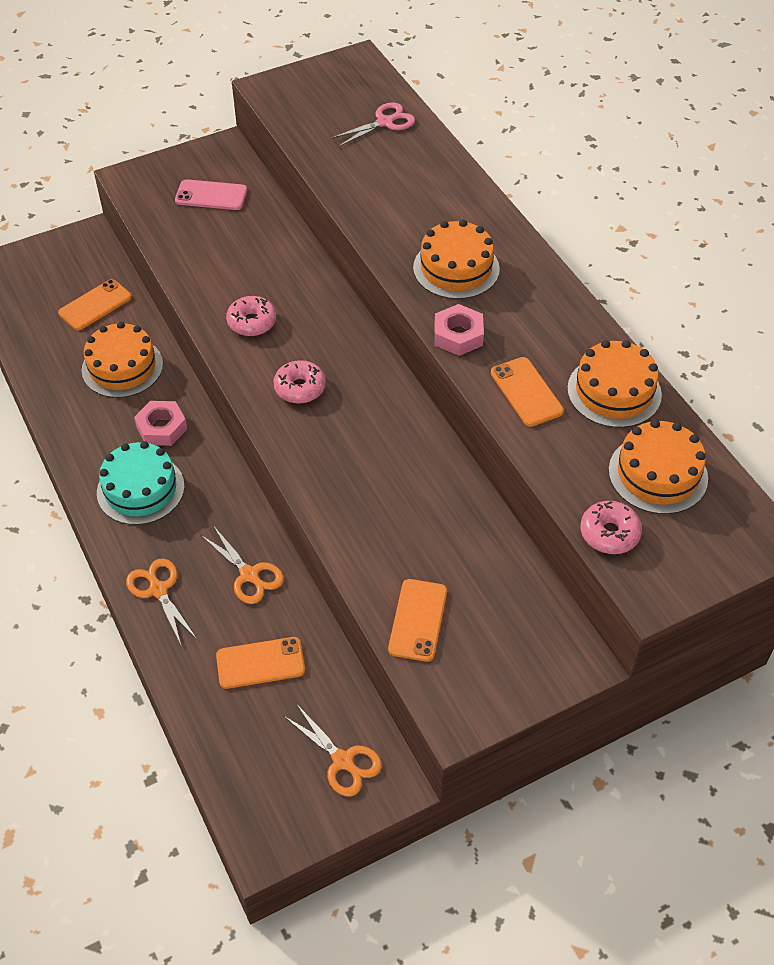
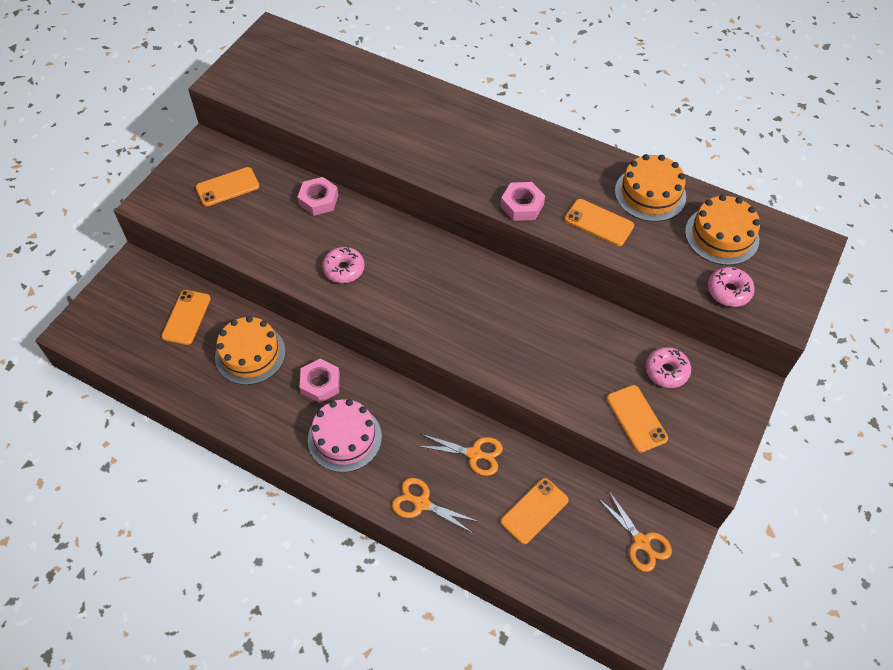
camera: 35 degrees left, 5 degrees up
(140, 489) = (344, 438): turquoise cake -> pink cake
(211, 195) = (227, 187): pink phone -> orange phone
(285, 247) = (318, 200): none -> pink nut
(300, 388) = (420, 300): pink donut -> pink donut (666, 371)
(343, 761) = (641, 542): orange scissors -> orange scissors turned 45 degrees clockwise
(384, 122) = (334, 71): pink scissors -> none
(456, 268) = (478, 157): orange cake -> none

